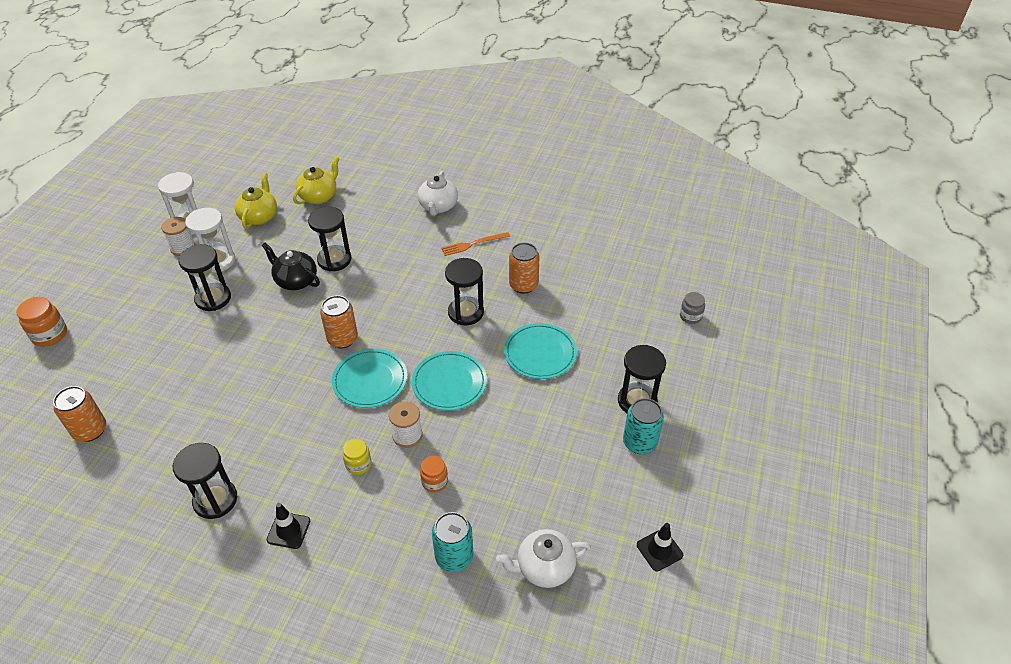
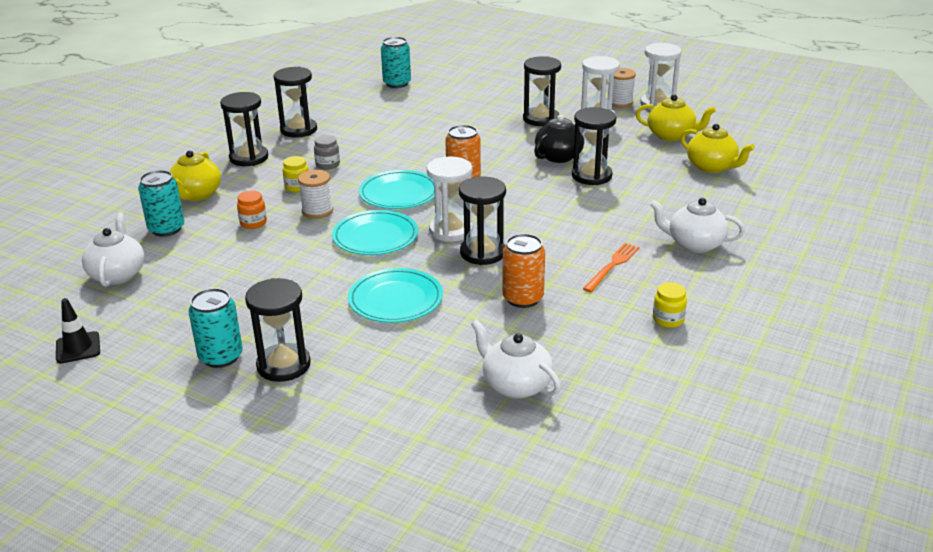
camera: 100 degrees right, 15 degrees down
(50, 335) = (510, 62): orange jar -> none
(90, 430) = (397, 83): orange can -> turquoise can
(288, 530) = (249, 158): black traffic cone -> black hourglass
(379, 555) = (196, 194): none -> yellow teapot
(433, 335) = (451, 230): none -> white hourglass
(473, 244) = (612, 266): orange fork -> orange fork turned 45 degrees clockwise
(532, 219) = (668, 320): none -> yellow jar
(619, 280) = (515, 385): none -> white teapot
(690, 316) = (417, 446): grey jar -> grey jar (327, 165)

